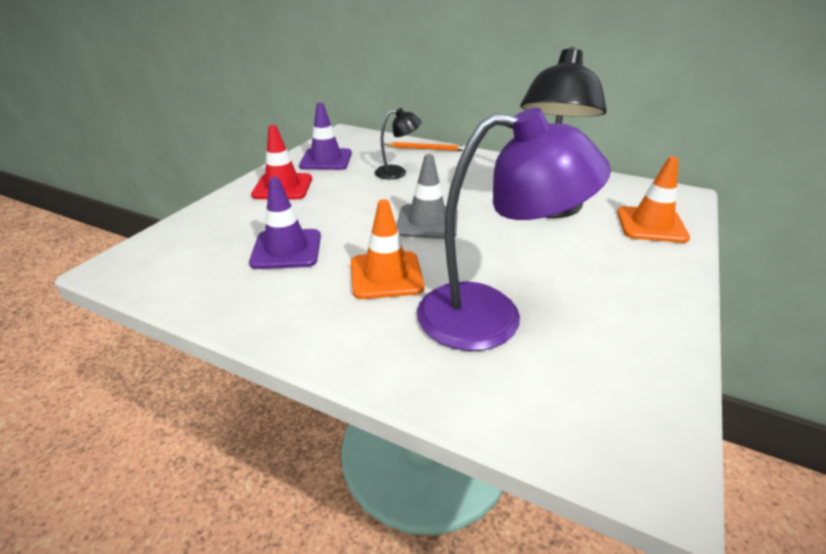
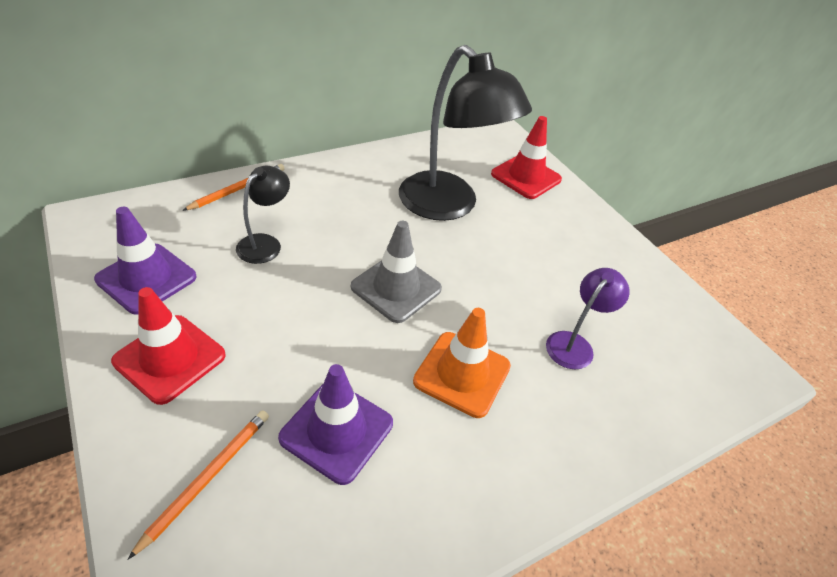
camera: 60 degrees left, 10 degrees up
(220, 227) = (207, 478): none -> orange pencil
(491, 317) = (574, 344): purple lamp -> purple lamp, size x0.48
(651, 225) = (526, 177): orange traffic cone -> red traffic cone

